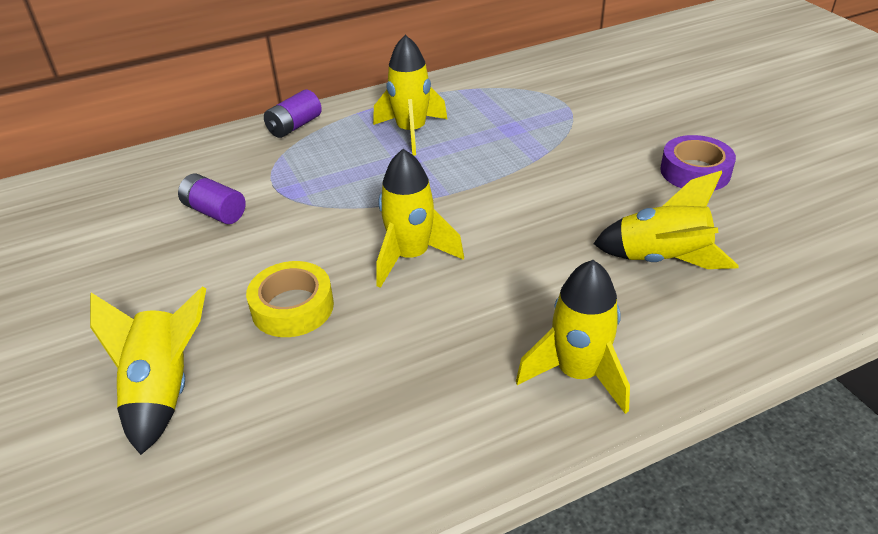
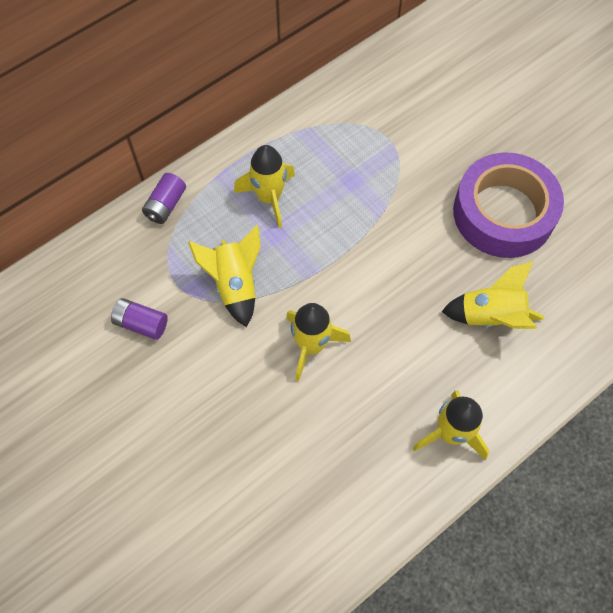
camera: 15 degrees left, 25 degrees up
(163, 391) = (181, 505): yellow rocket -> yellow rocket (235, 285)
(292, 307) = (241, 412): yellow tape -> none
(695, 172) = (503, 213): purple tape -> purple tape, size x1.89

